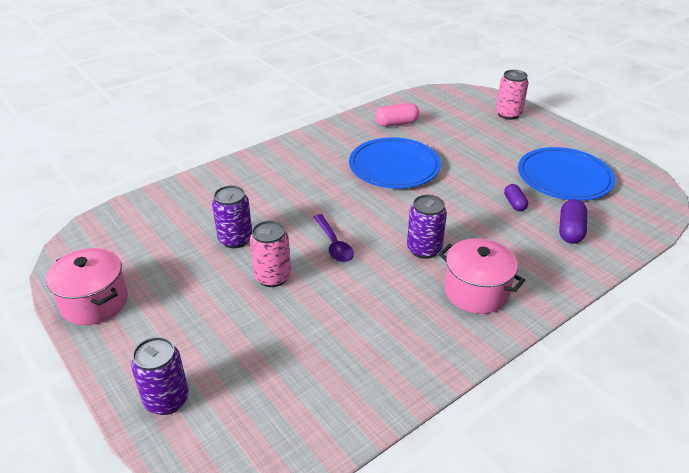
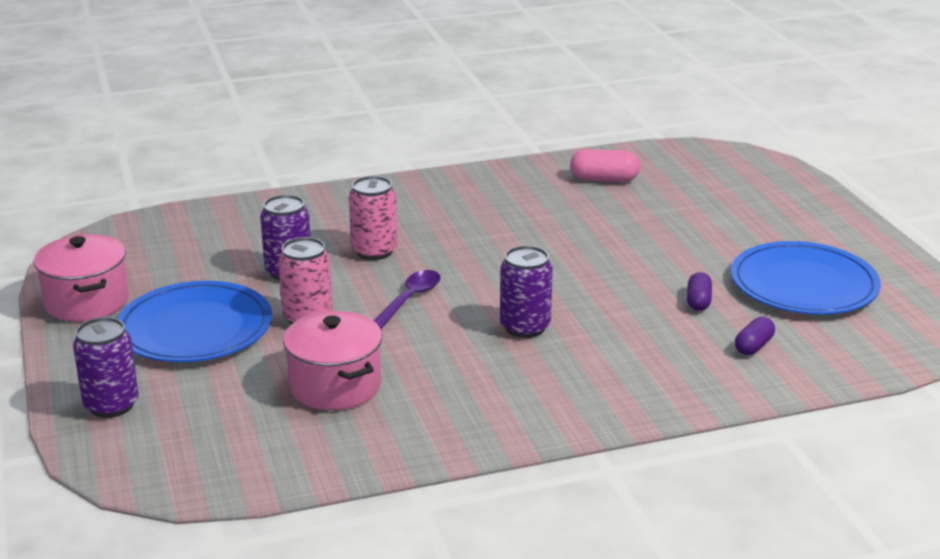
camera: 20 degrees right, 10 degrees down
(334, 244) = (409, 300): purple spoon -> purple spoon turned 150 degrees counterclockwise
(394, 166) = (559, 229): blue plate -> blue plate (195, 328)
(476, 291) = (558, 384): pink pot -> pink pot (335, 386)
(508, 114) = (787, 194): pink can -> pink can (374, 251)
(570, 230) = (753, 346): purple capsule -> purple capsule, size x0.66

